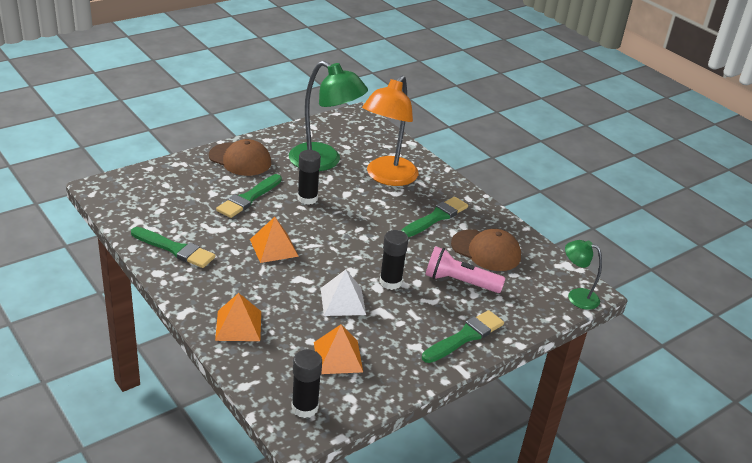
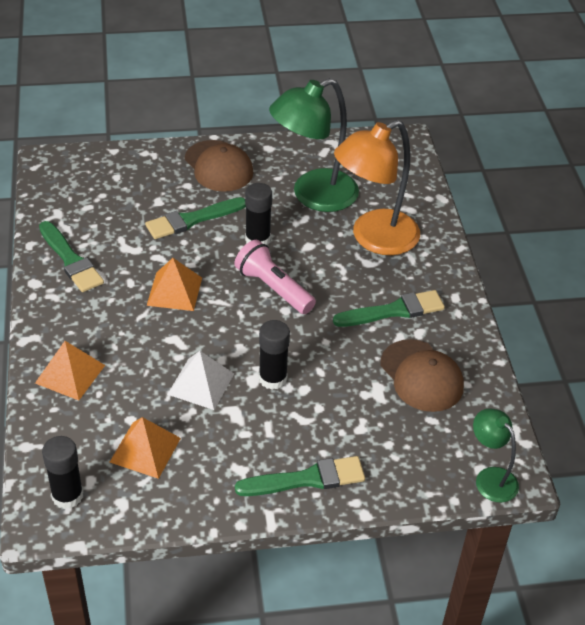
camera: 30 degrees right, 10 degrees up
(324, 161) = (313, 195): green lamp -> green lamp turned 90 degrees clockwise
(459, 282) = (355, 406): pink flashlight -> pink flashlight (273, 288)

